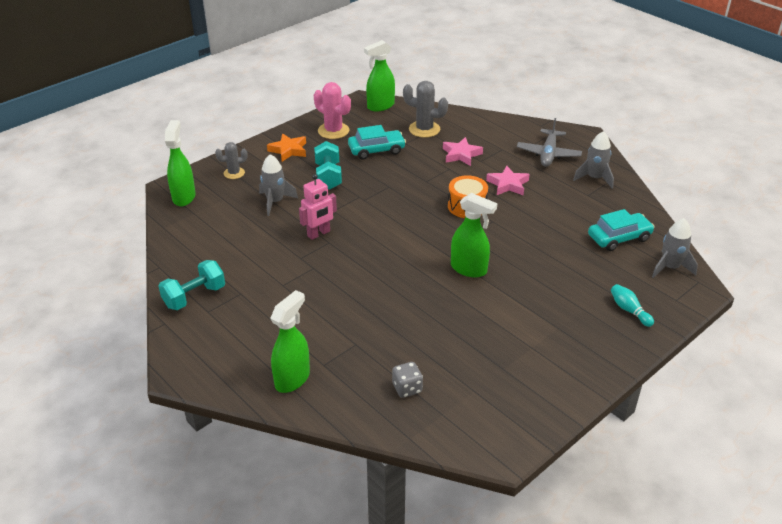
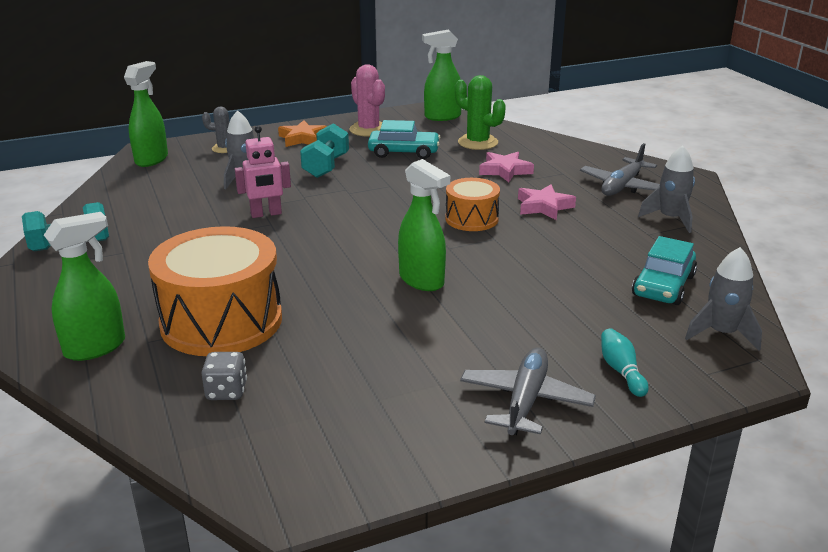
camera: 20 degrees right, 10 degrees down
(361, 335) = (221, 321): none -> orange drum
(424, 129) = (478, 142): grey cactus -> green cactus
(588, 346) = (525, 400): none -> grey plane
(619, 238) = (663, 286): turquoise car -> turquoise car turned 120 degrees clockwise

